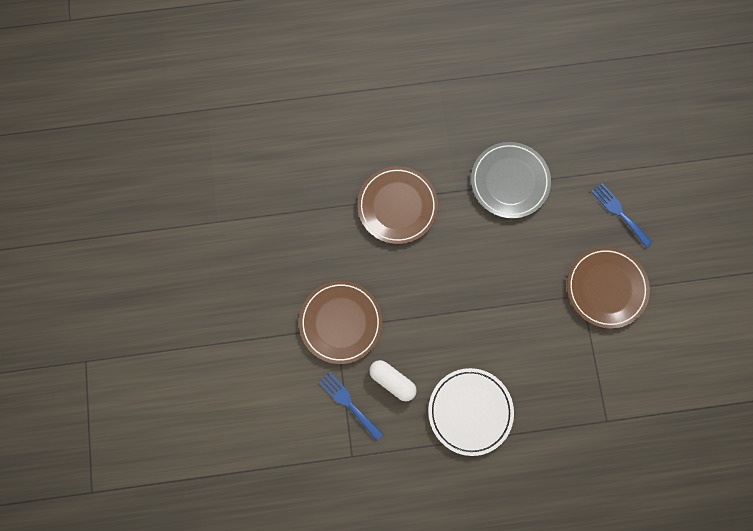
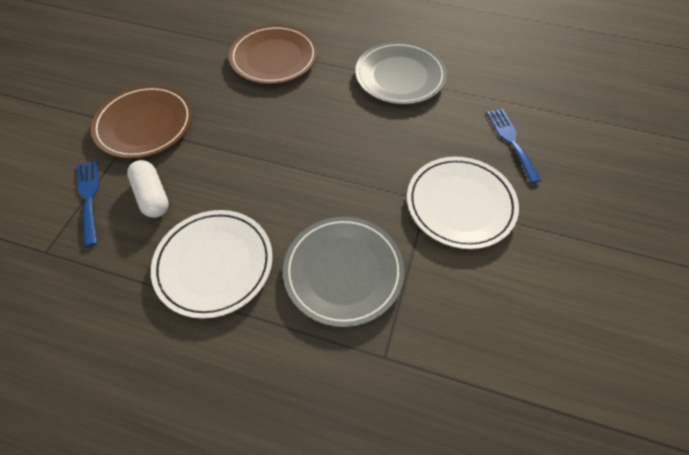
camera: 25 degrees right, 20 degrees down
(554, 377) = (343, 272): none -> grey plate
(606, 288) = (460, 204): brown plate -> white plate

